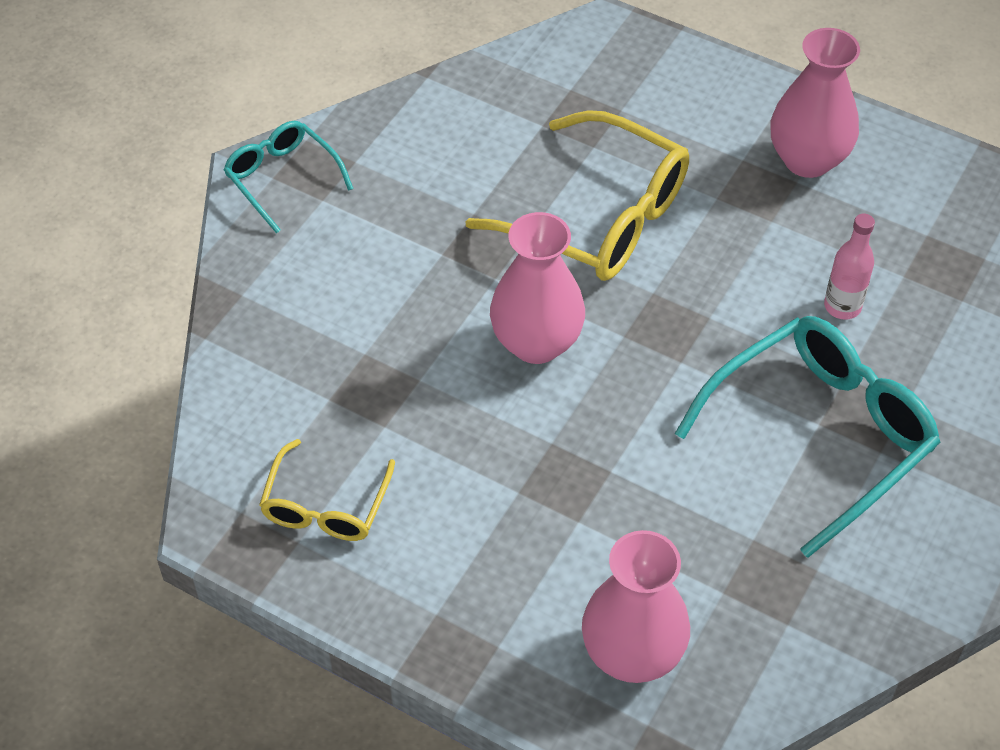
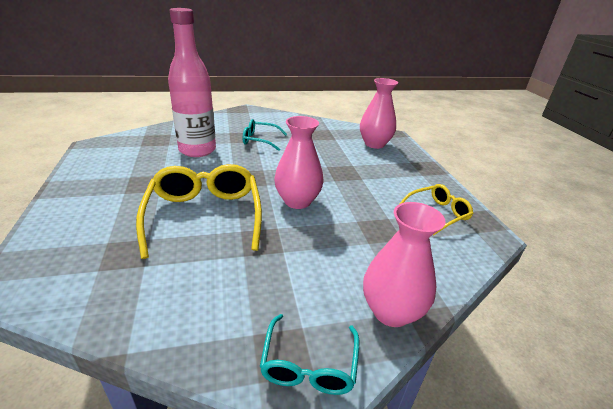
camera: 135 degrees left, 20 degrees down
(807, 160) = (111, 178): pink vase -> pink vase (391, 311)
(821, 434) = (259, 140): turquoise glasses -> turquoise glasses, size x0.56
(842, 306) = (197, 150): pink bottle -> pink bottle, size x2.27

